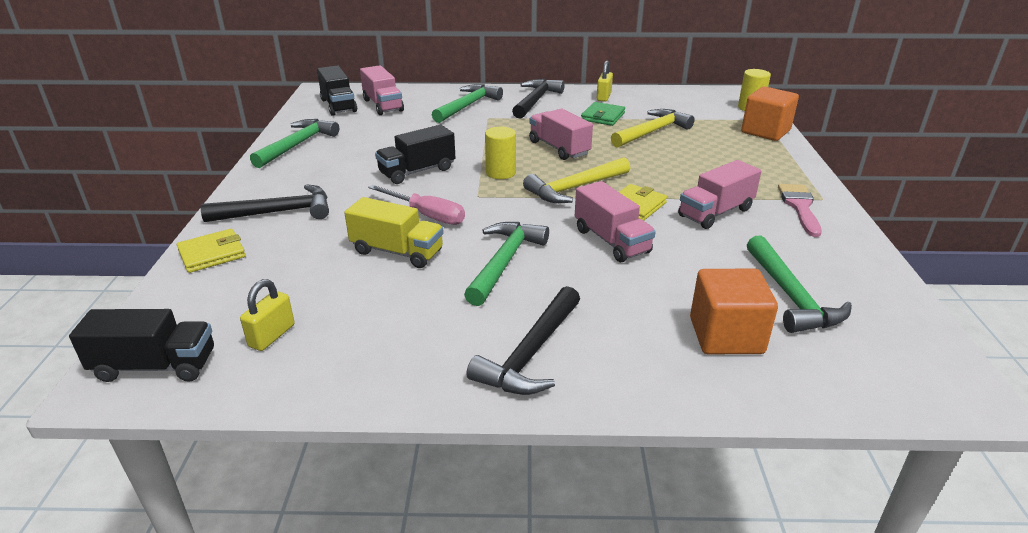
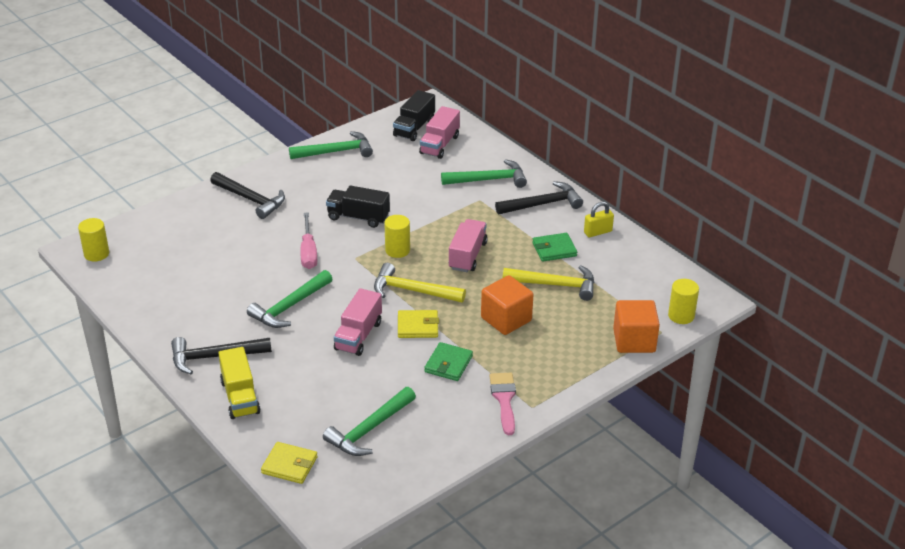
camera: 50 degrees right, 5 degrees up
(155, 366) = (96, 254): black truck -> yellow cylinder
(212, 254) = (189, 207): yellow wallet -> yellow wallet (289, 465)
(272, 335) = (147, 271): yellow padlock -> none
(397, 252) = (258, 264): yellow truck -> yellow truck (240, 397)
(504, 262) = (289, 307): green hammer -> green hammer turned 150 degrees clockwise
(715, 212) = (448, 364): pink truck -> green wallet
(726, 336) = (299, 417): orange cube -> orange cube (506, 319)
(800, 207) = (504, 399): pink brush -> pink brush turned 60 degrees counterclockwise

